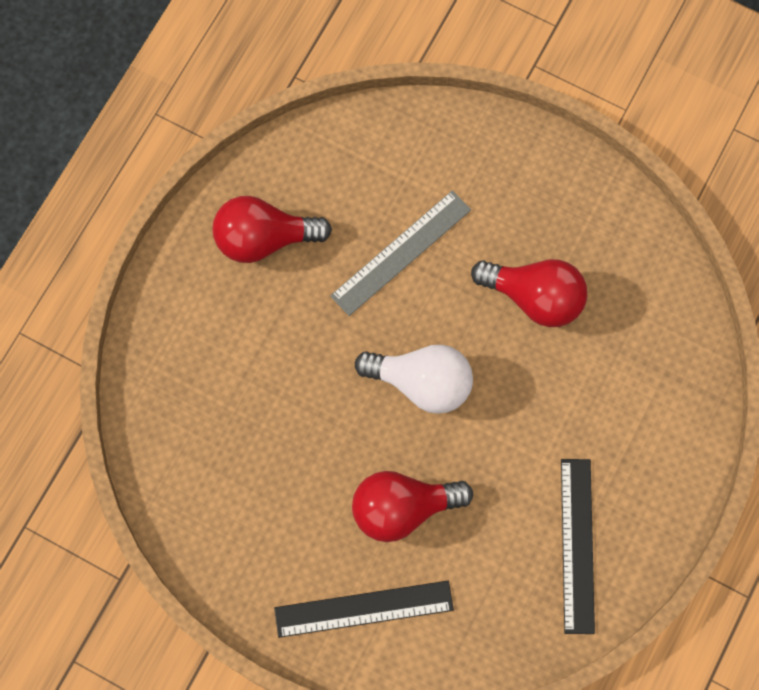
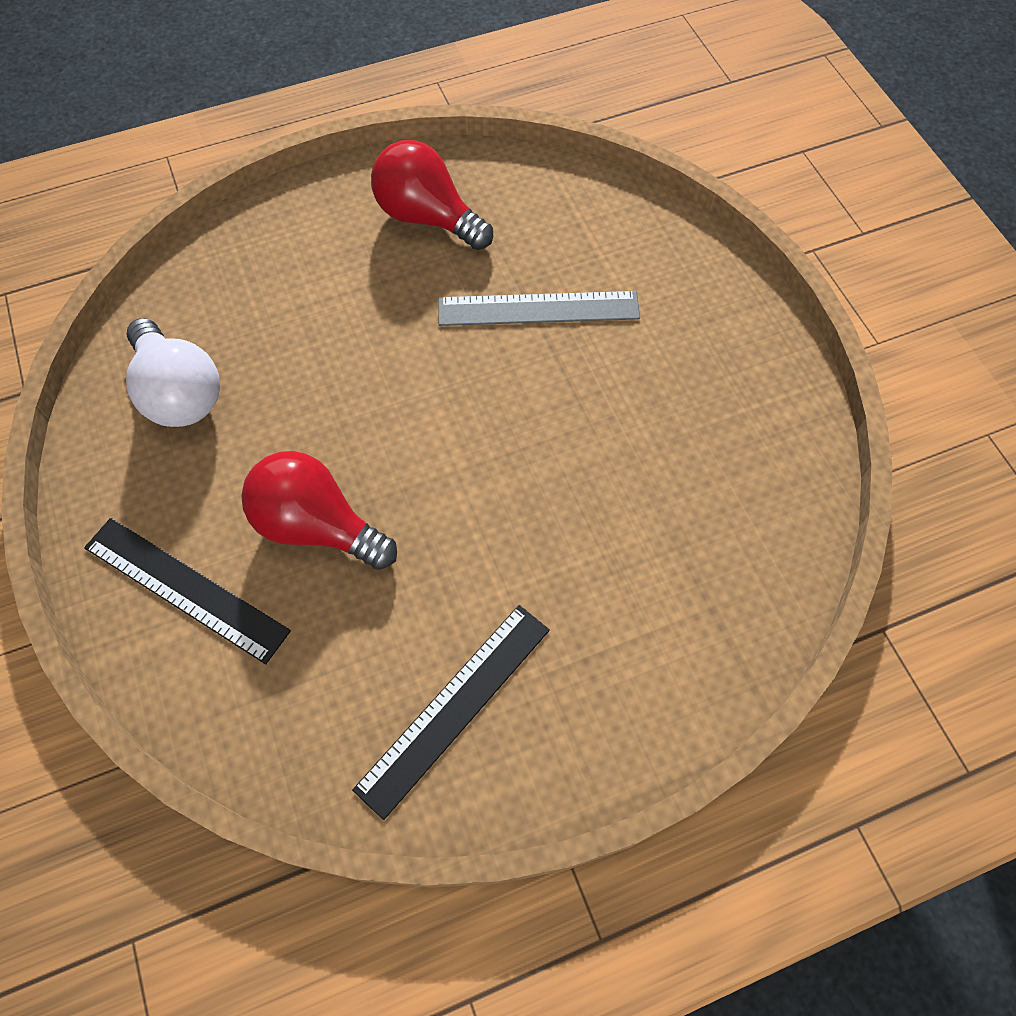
camera: 40 degrees right, 10 degrees down
(422, 383) = (448, 429): white light bulb -> white light bulb (179, 392)
(535, 297) = (633, 435): red light bulb -> none

